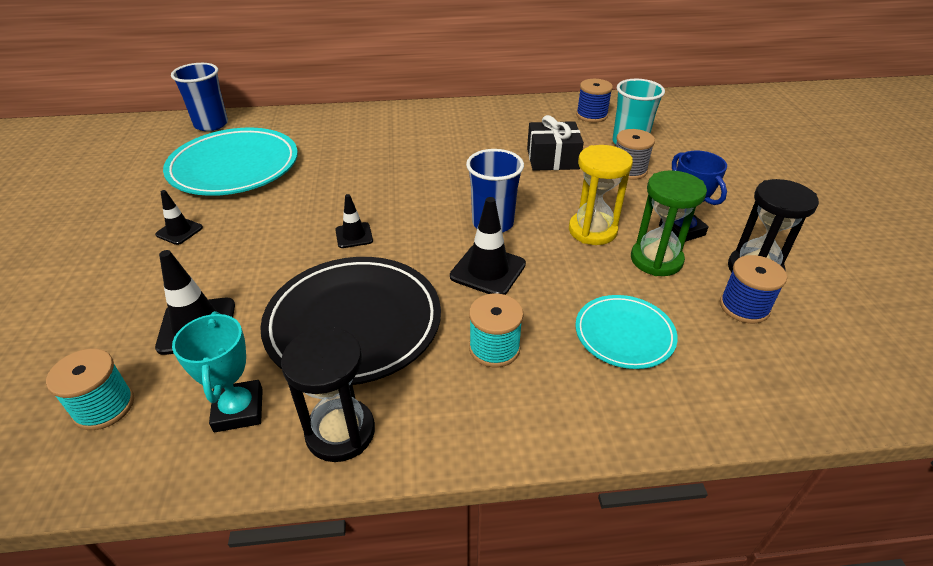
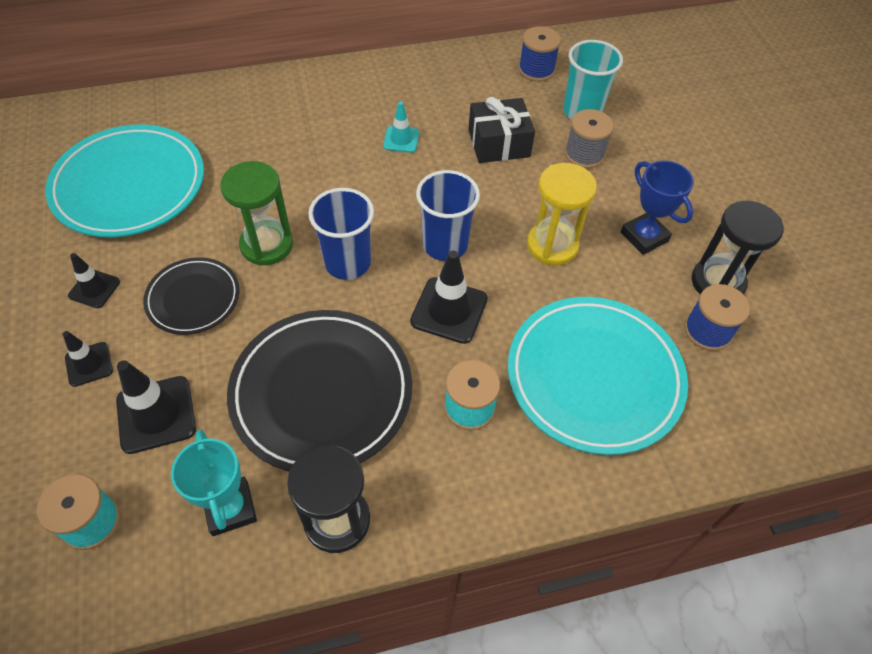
camera: 10 degrees left, 15 degrees up
(211, 124) = (79, 117): blue cup -> blue cup (347, 263)
(260, 244) = (193, 298): none -> black plate
(354, 235) = (296, 276): black traffic cone -> black traffic cone (89, 364)
(468, 152) = (401, 139): none -> turquoise traffic cone
(624, 334) = (594, 377): turquoise plate -> turquoise plate, size x1.80
(656, 260) = (620, 279): green hourglass -> green hourglass (267, 245)

